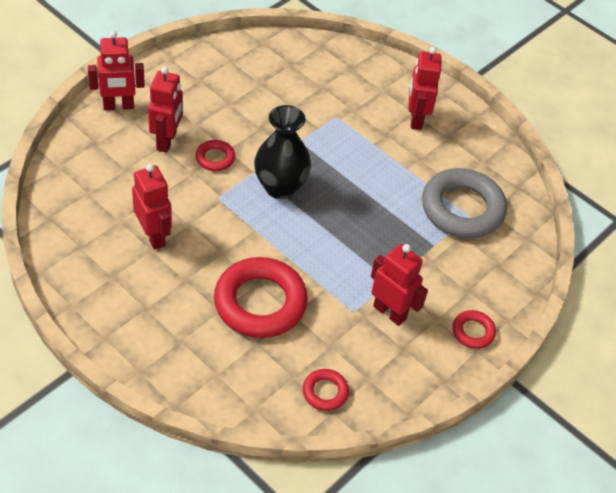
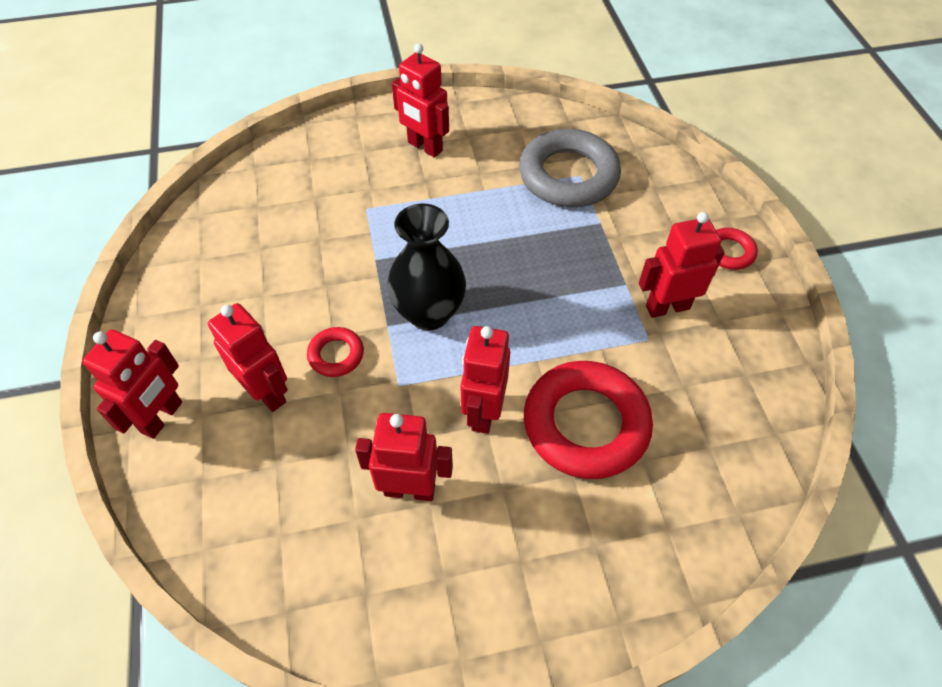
camera: 50 degrees left, 5 degrees up
(230, 247) = (483, 412): none -> red robot
(325, 392) = (746, 426): red ring -> none

